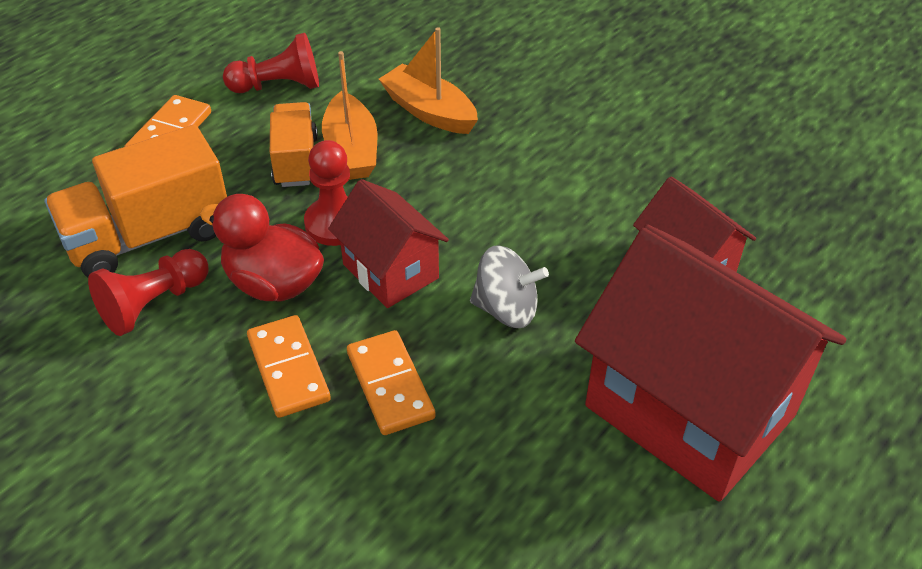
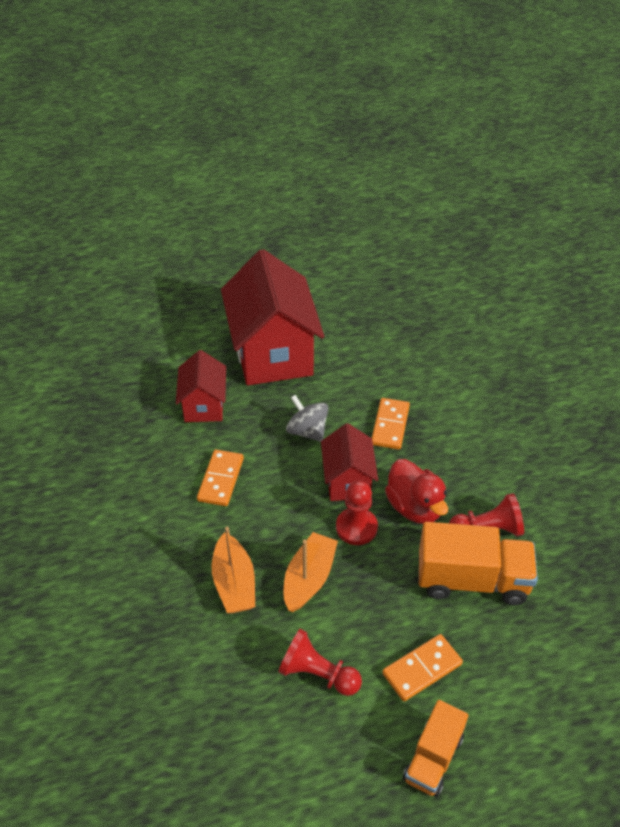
camera: 145 degrees left, 0 degrees up
(288, 369) = (433, 457): orange domino -> orange domino (220, 479)
(296, 161) = (350, 590): orange truck -> orange truck (433, 758)

